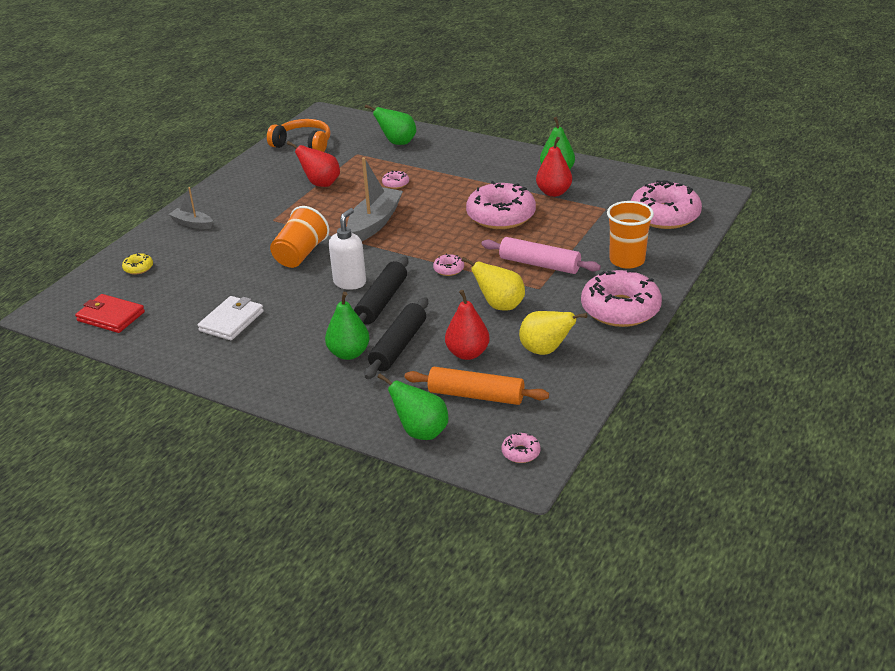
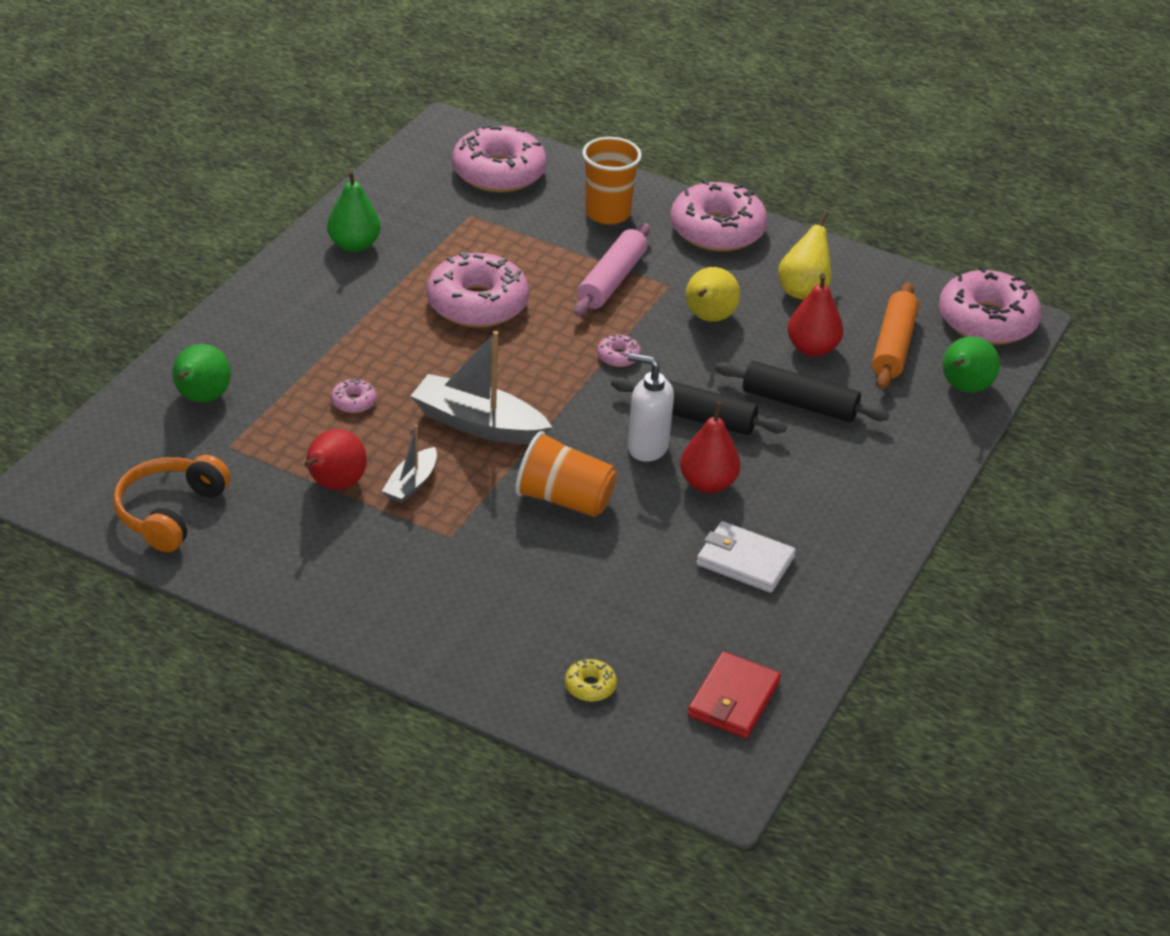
camera: 95 degrees left, 5 degrees up
(192, 223) = (447, 635): grey boat -> grey boat (411, 484)
(349, 353) = (817, 445): green pear -> none
(521, 452) = (987, 321): pink donut -> pink donut, size x2.40
(553, 192) = (417, 253): red pear -> red pear (708, 484)

